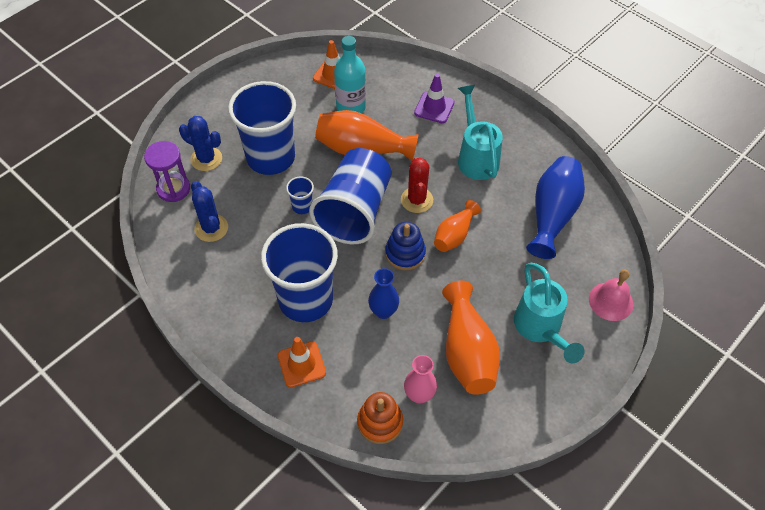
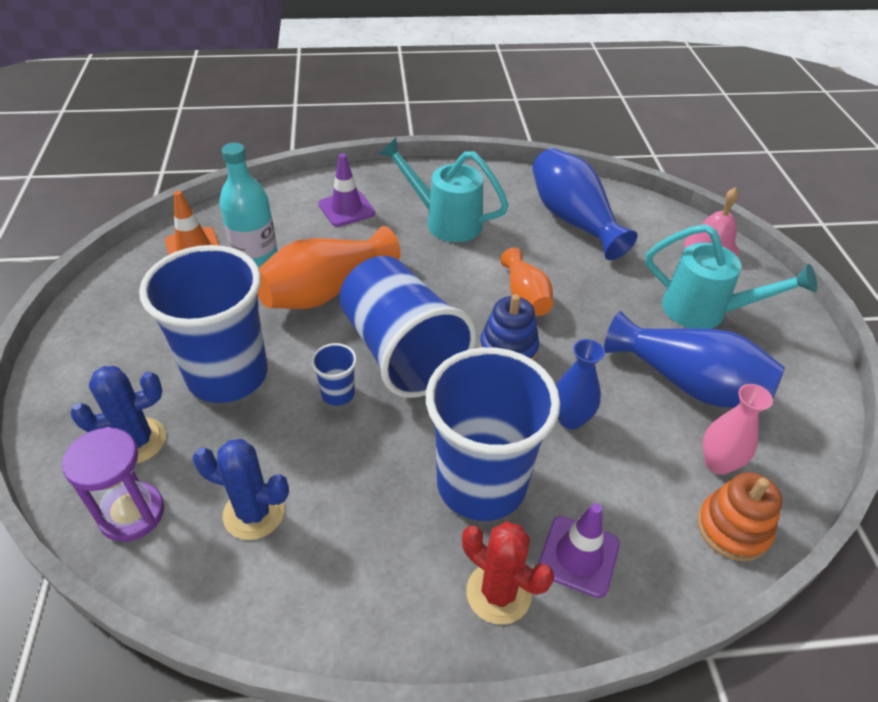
camera: 50 degrees left, 10 degrees down
(301, 364) = (578, 556): orange traffic cone -> purple traffic cone
(417, 200) = (447, 294): red cactus -> red cactus (498, 593)
(467, 351) = (689, 383): orange vase -> blue vase

